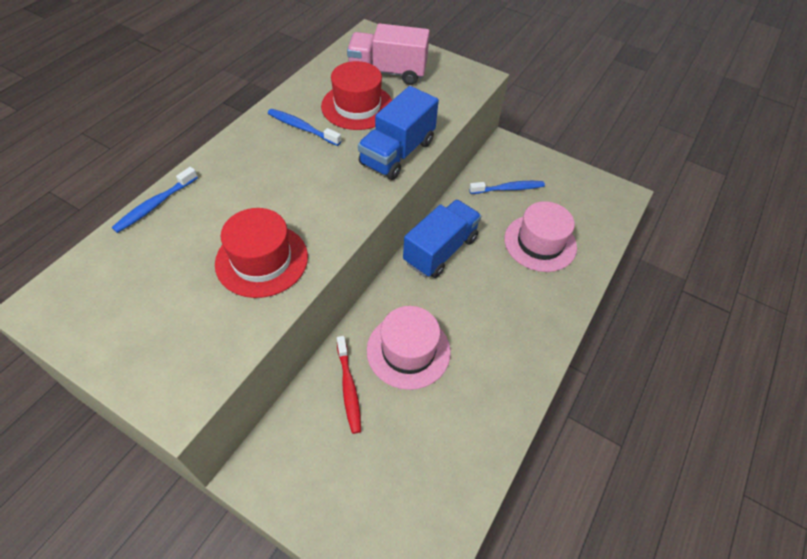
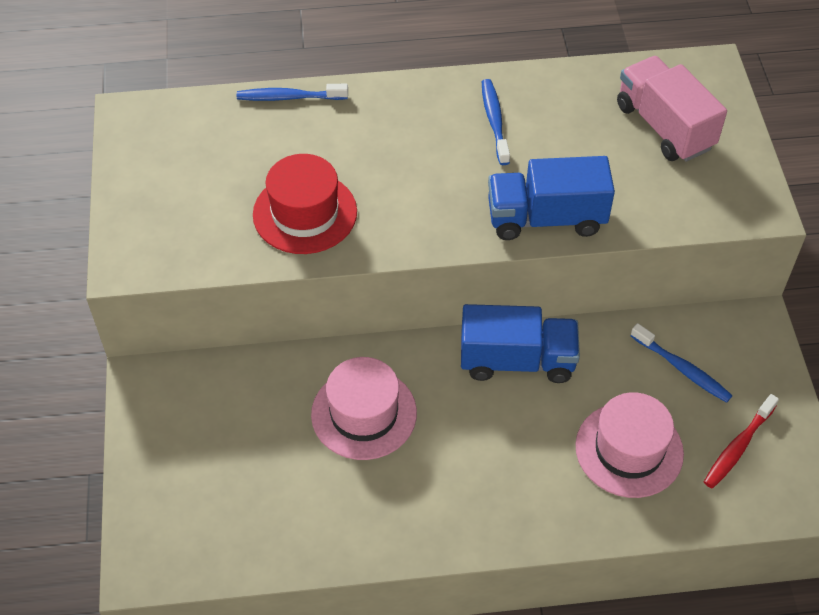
camera: 55 degrees right, 0 degrees up
(348, 388) = (280, 392): red toothbrush -> red toothbrush (738, 447)
(357, 106) = (577, 140): red hat -> none

